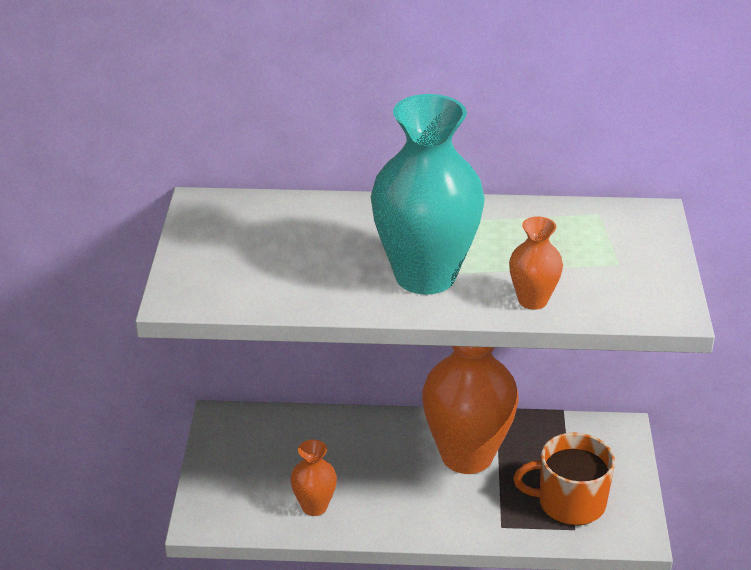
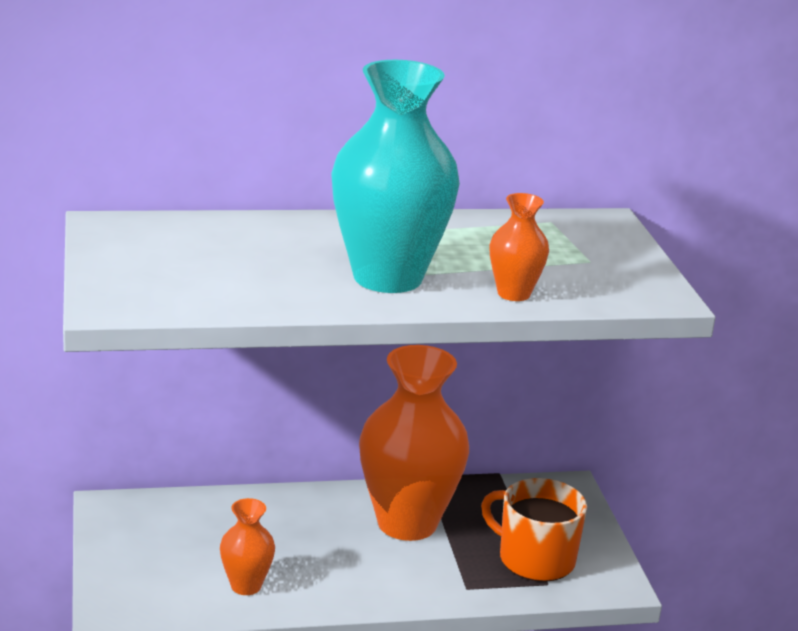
camera: 15 degrees left, 10 degrees down
(570, 502) = (534, 559): orange mug -> orange mug turned 45 degrees clockwise

